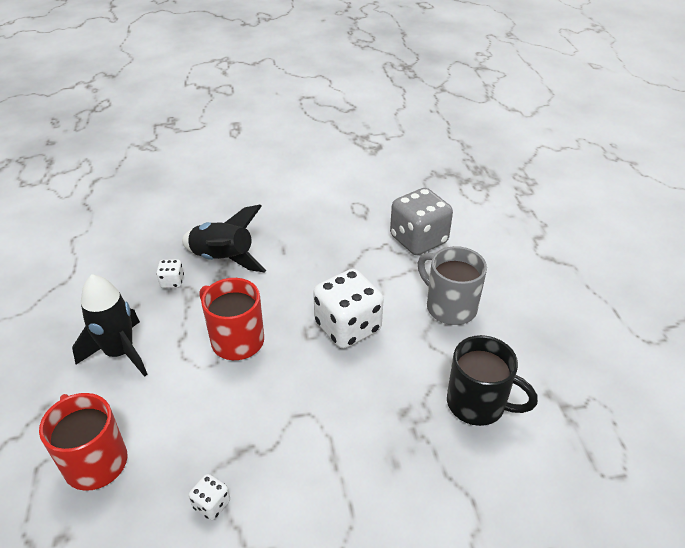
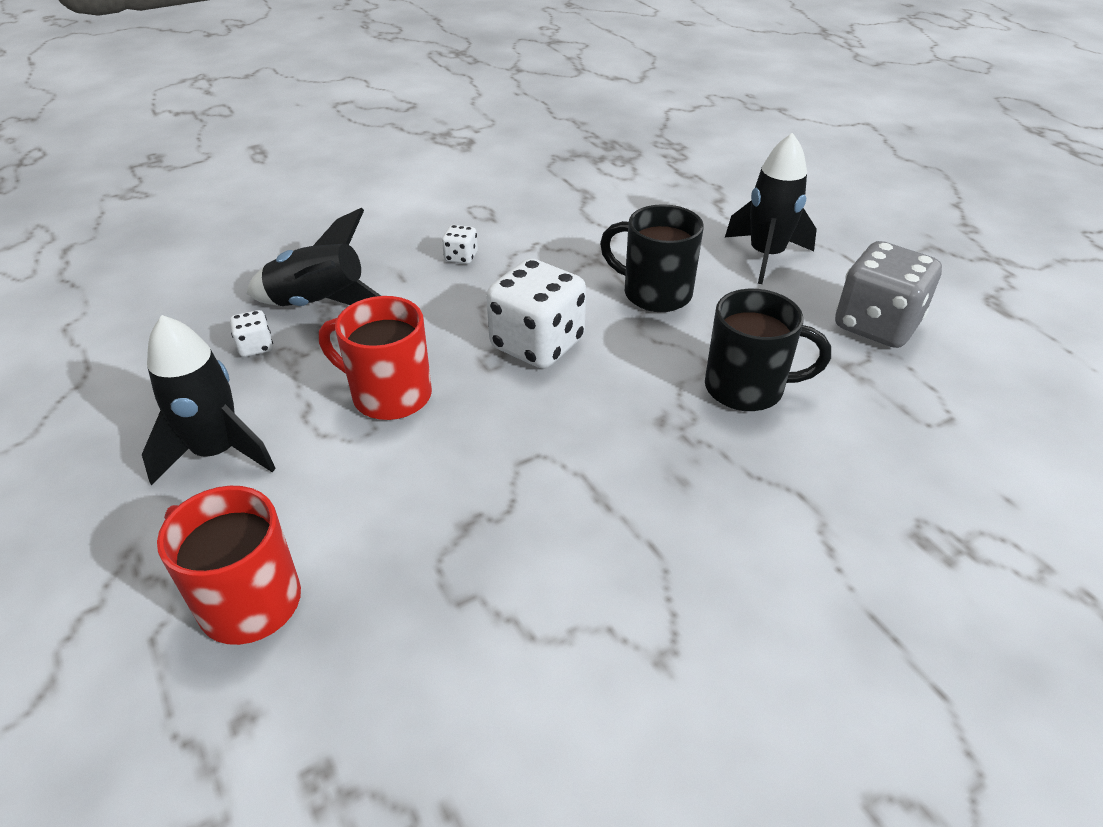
camera: 20 degrees left, 0 degrees up
(212, 504) = (458, 602): white dice -> white dice (461, 257)
(418, 240) = (576, 230): grey dice -> grey dice (876, 325)
(449, 307) = (654, 293): grey mug -> black mug
(550, 295) = (765, 256): none -> black rocket

